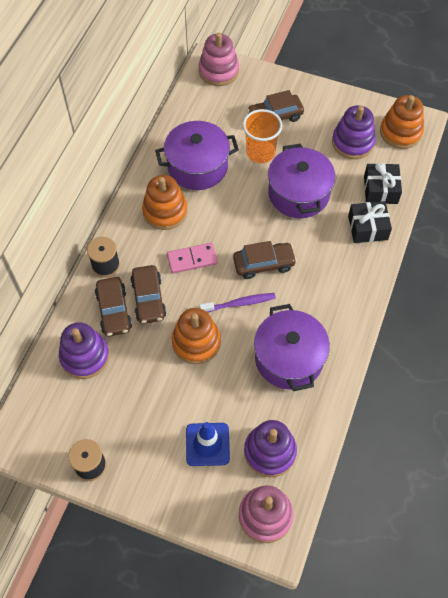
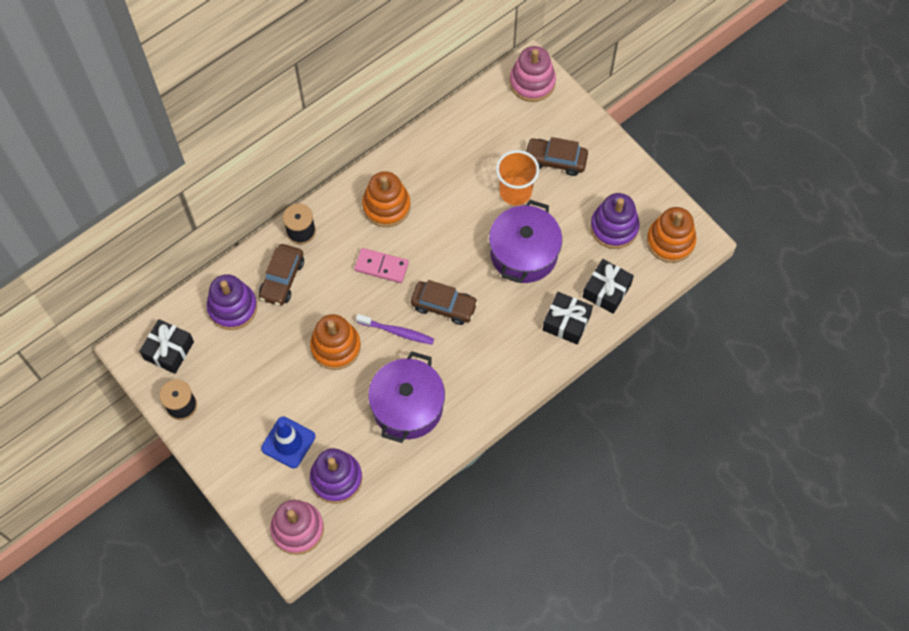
camera: 30 degrees right, 5 degrees up
(49, 423) = (169, 350): none -> black gift
(148, 299) = (319, 284): brown car -> none
(197, 166) = (445, 176): purple pot -> none

